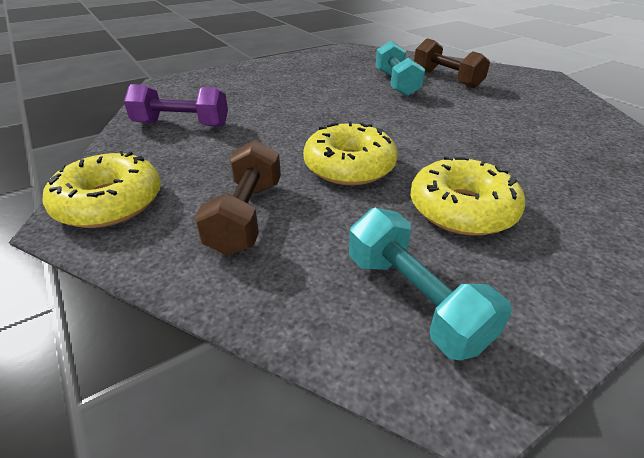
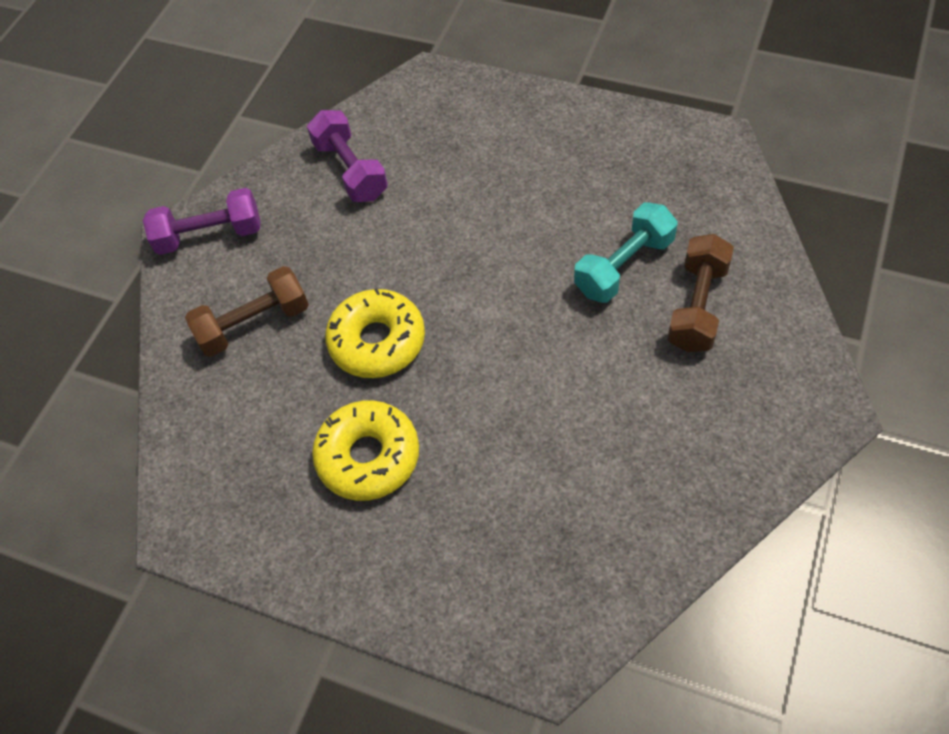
camera: 60 degrees right, 20 degrees up
(110, 203) = (210, 235): yellow donut -> purple dumbbell
(414, 300) = (234, 474): turquoise dumbbell -> none

